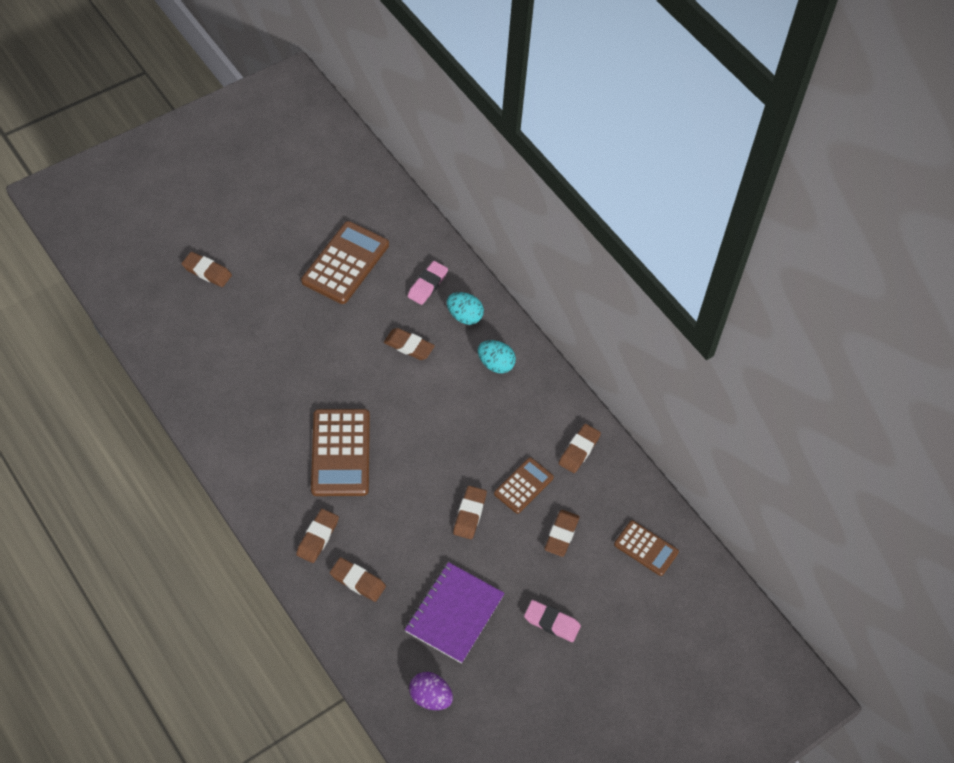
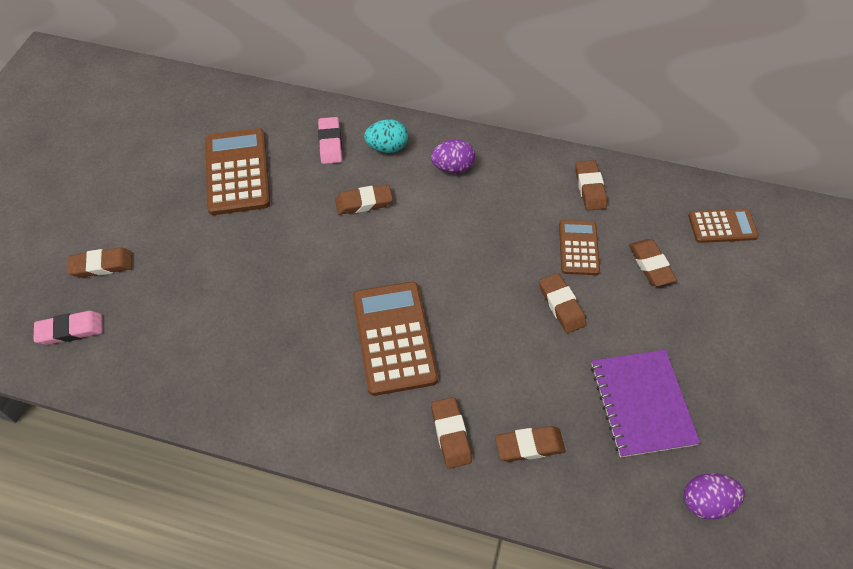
camera: 35 degrees left, 0 degrees up
(340, 453) = (394, 338): brown calculator -> brown calculator turned 150 degrees counterclockwise
(495, 364) = (453, 167): turquoise egg -> purple egg
(551, 623) = (724, 344): pink eraser -> pink eraser (70, 330)

